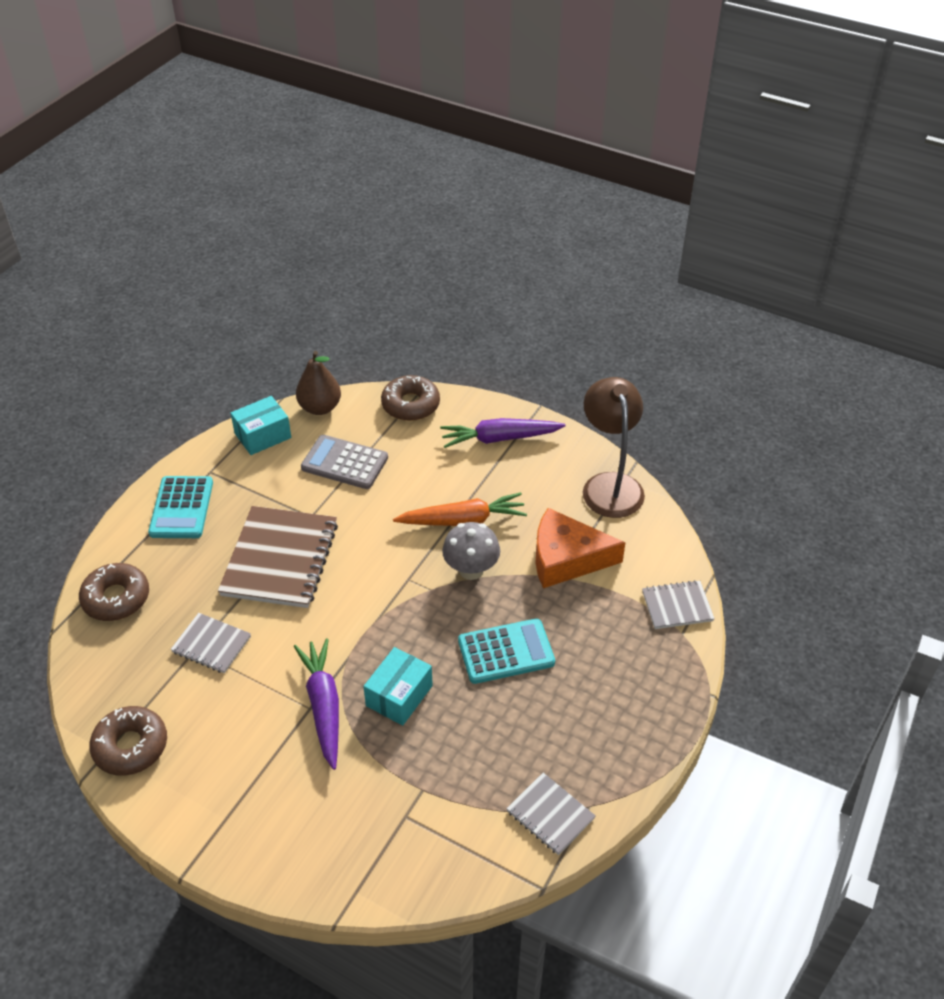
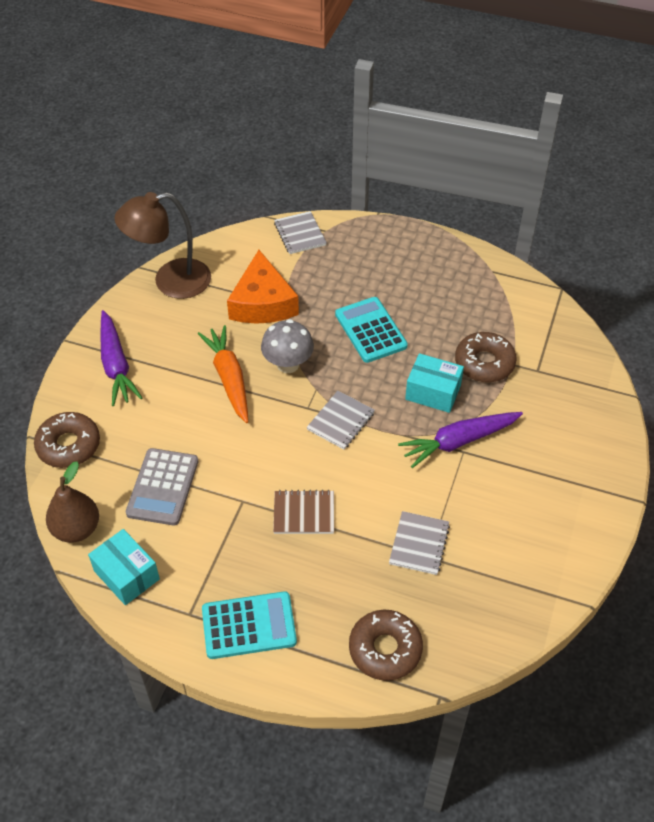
camera: 100 degrees left, 5 degrees up
(131, 746) = (545, 576): brown donut -> brown donut (484, 363)
(280, 559) = (304, 513): brown notebook -> brown notebook, size x0.52
(550, 815) = (506, 290): grey notebook -> grey notebook (341, 421)

